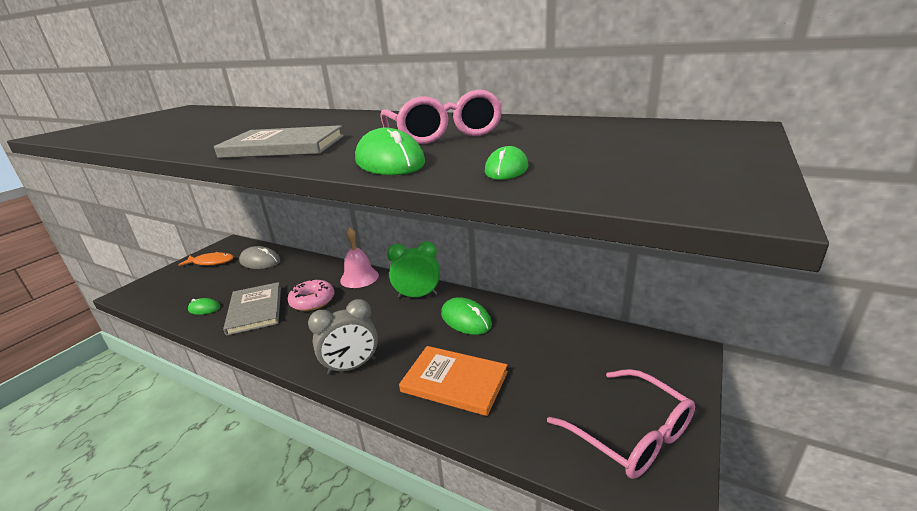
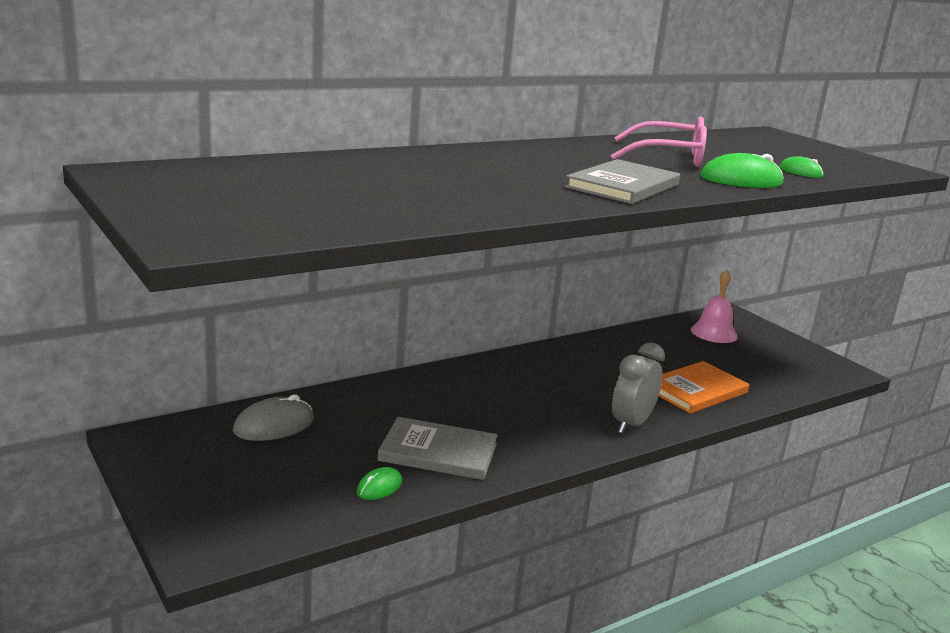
camera: 65 degrees left, 5 degrees down
(211, 262) = (199, 463): orange fish -> none
(312, 301) = (466, 415): pink donut -> none
(352, 367) = (631, 424): grey clock -> grey clock turned 150 degrees counterclockwise
(359, 277) = (443, 378): pink bell -> pink bell (714, 333)
(417, 296) = (533, 363): green clock -> none
(466, 319) = (607, 358): green mouse -> none
(630, 434) = (796, 360): pink glasses -> none

